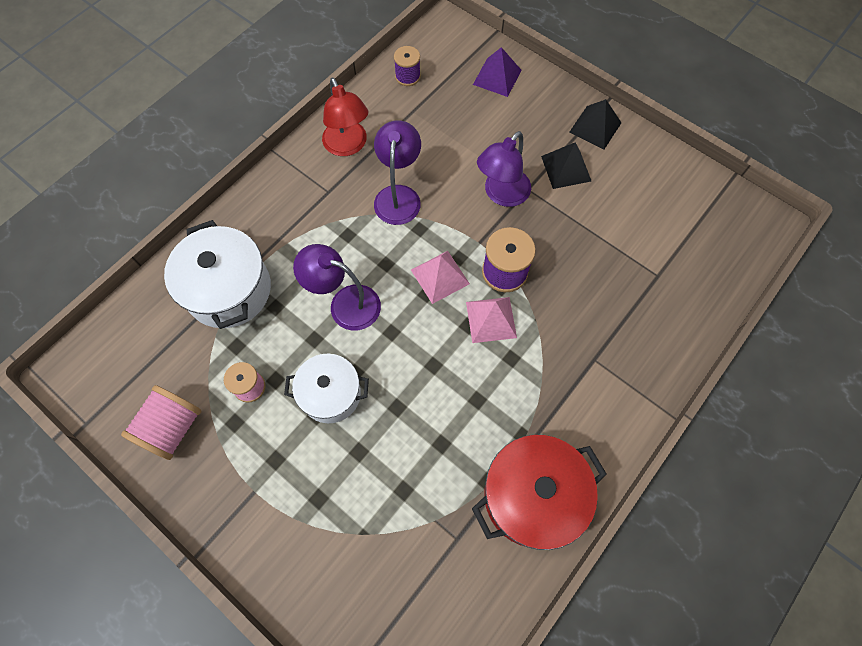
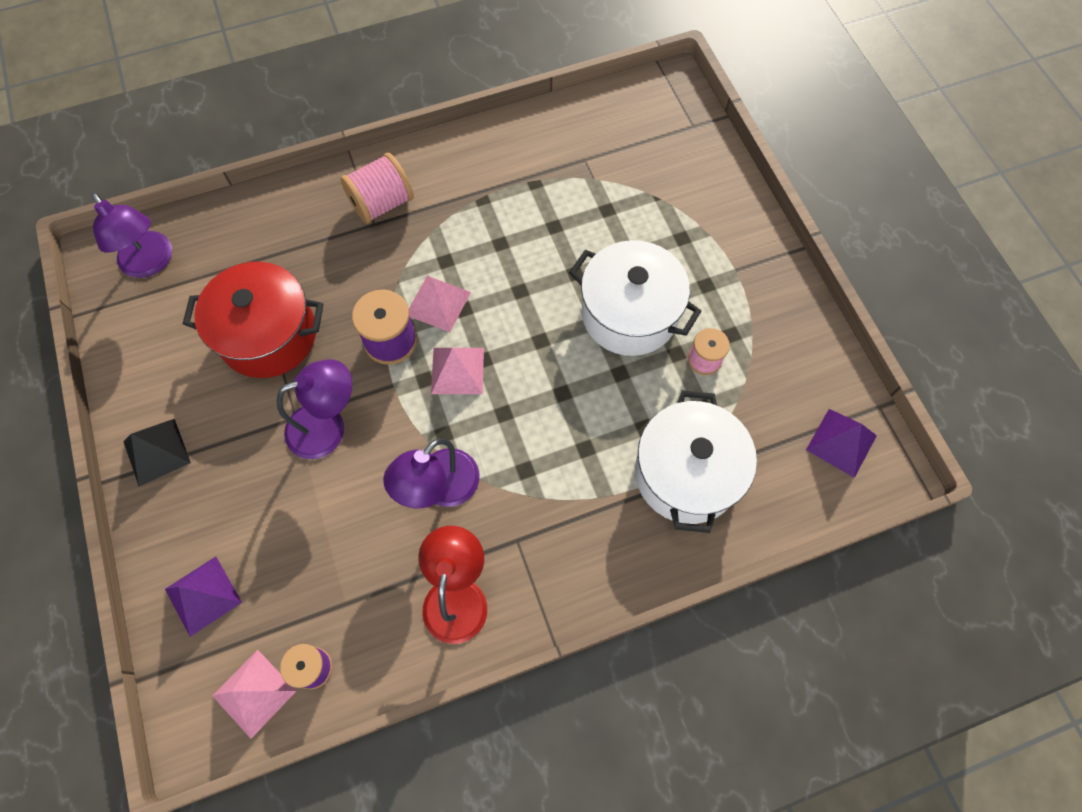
camera: 150 degrees left, 0 degrees up
(113, 375) = (841, 442): none -> purple pyramid
(172, 428) = (793, 359): pink spool -> pink spool (382, 203)
(331, 394) = (629, 314): white pot -> white pot, size x1.52
(345, 303) = (570, 393): purple lamp -> purple lamp (151, 263)
(430, 53) = (254, 693): none -> pink pyramid
(532, 496) = (506, 157): red pot -> red pot (268, 335)
(566, 168) = (235, 419): black pyramid -> none

